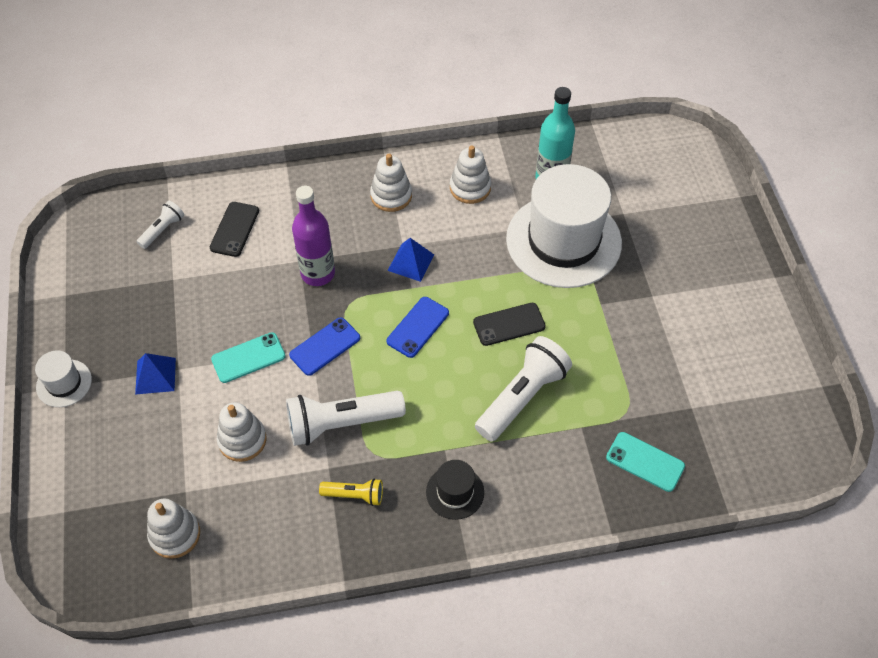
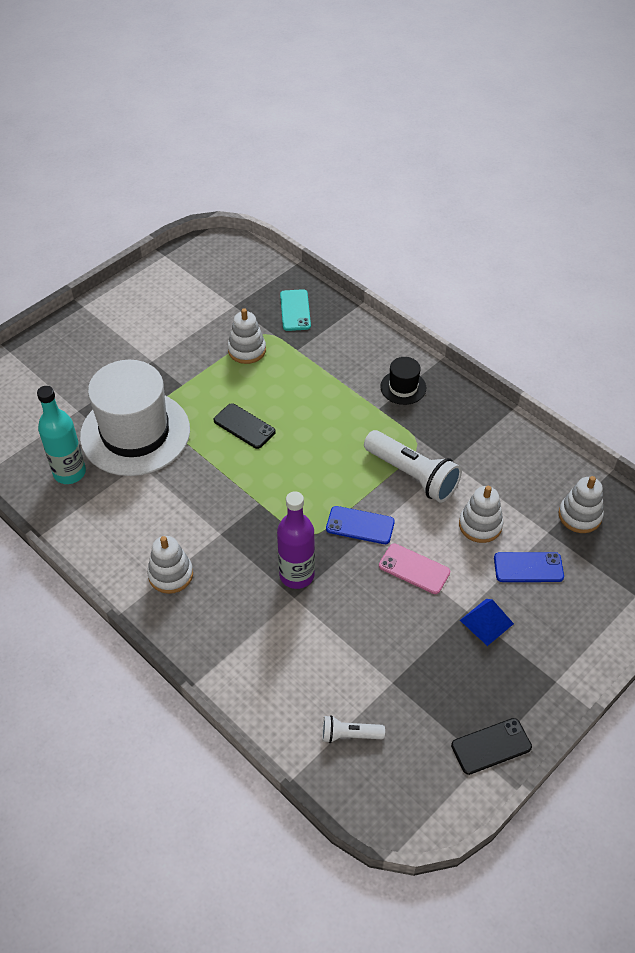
camera: 125 degrees left, 5 degrees down
(64, 383) = (554, 684): white hat -> none
(235, 229) = (301, 673): black phone -> black phone (491, 746)
(248, 358) = (414, 569): turquoise phone -> pink phone
(354, 495) = (455, 436): yellow flashlight -> none
(411, 262) = (234, 518): blue pyramid -> none
(418, 327) = (292, 478): blue phone -> blue phone (528, 567)
(470, 188) = (120, 522): white stacking toy -> white stacking toy (247, 350)
(522, 397) = (300, 389): white flashlight -> none

